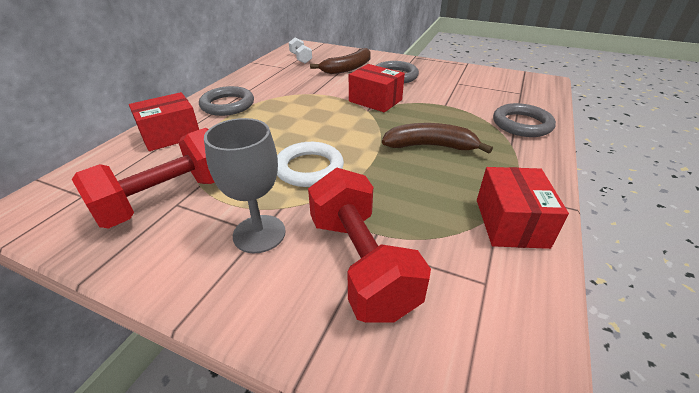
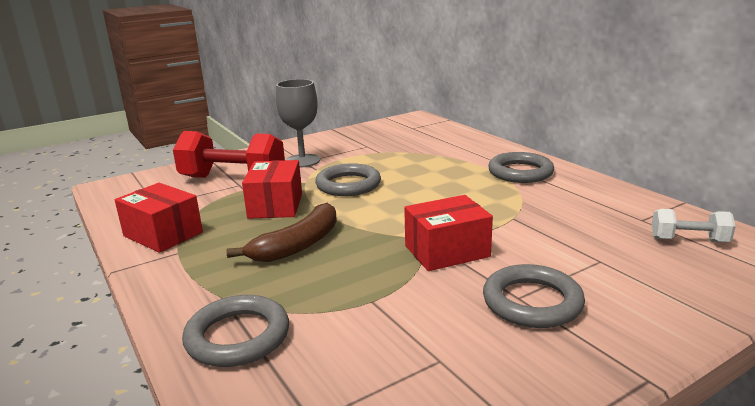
camera: 125 degrees right, 15 degrees down
(167, 199) = (376, 144): red dumbbell -> none
(171, 135) = (472, 149): red box -> red box (275, 205)
(309, 168) = (348, 185): white ring -> grey ring
(347, 68) = (606, 268): brown banana -> none

